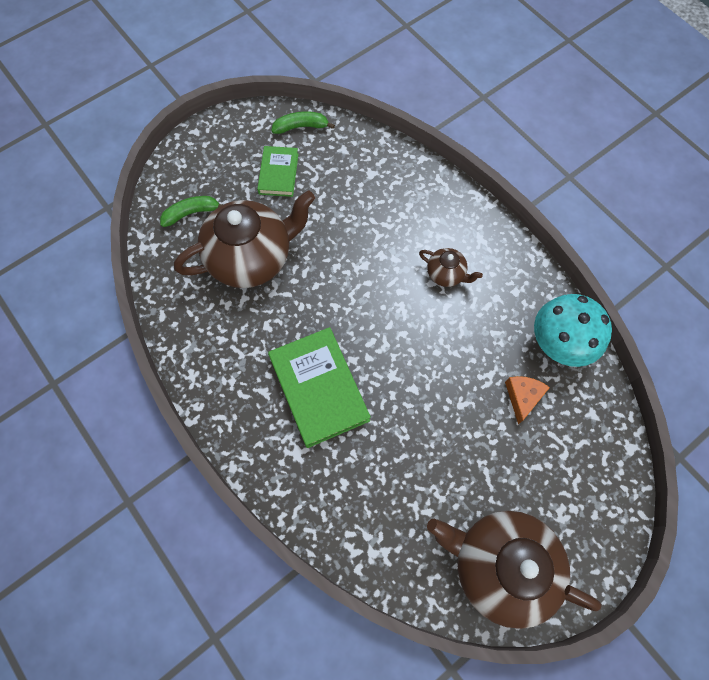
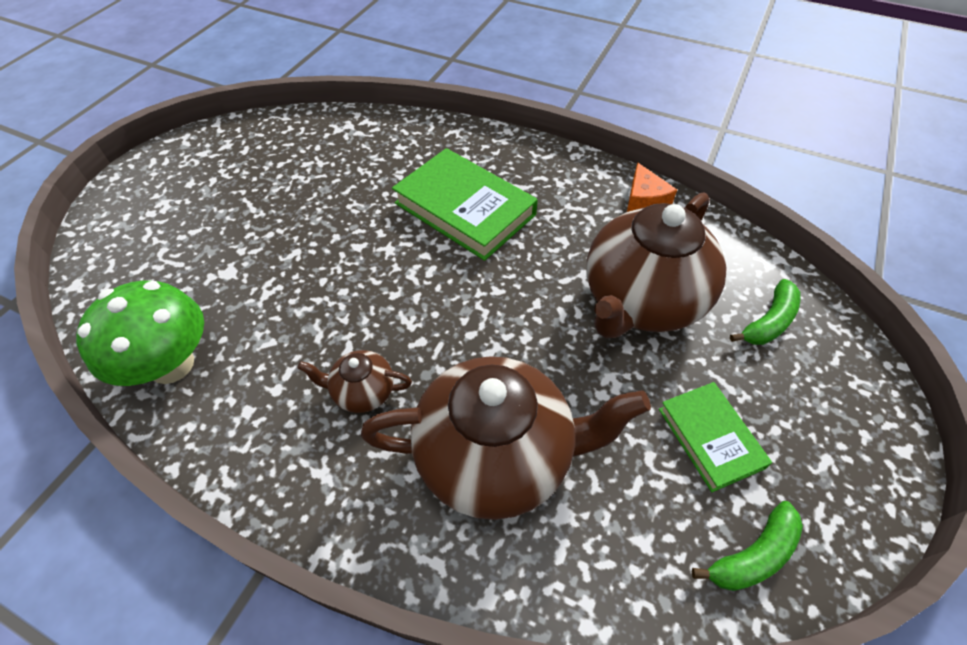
camera: 155 degrees right, 15 degrees down
(500, 565) = (226, 154): brown teapot -> brown teapot (497, 456)
(522, 397) = (219, 285): orange cheese -> orange cheese (644, 200)
(559, 343) = (171, 365): turquoise mushroom -> green mushroom

